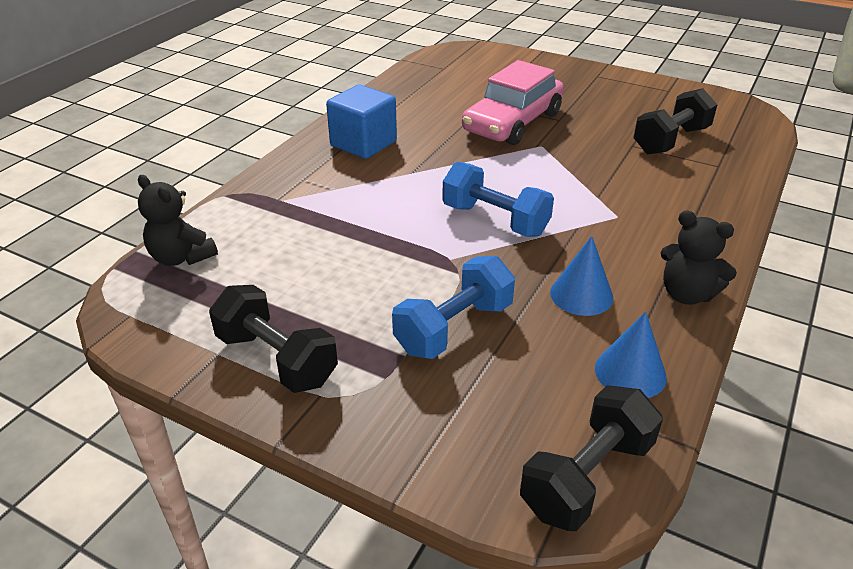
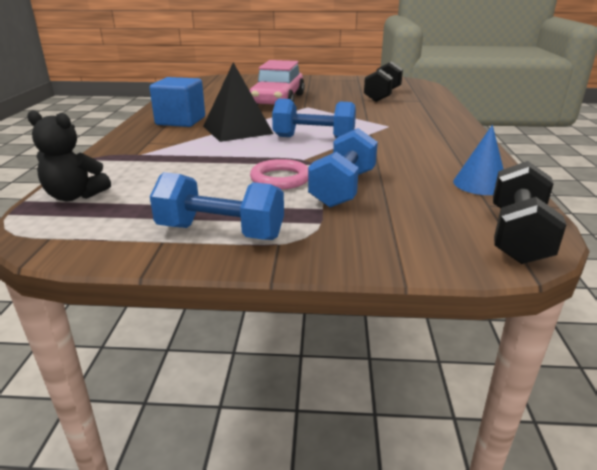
camera: 25 degrees left, 10 degrees down
(276, 359) = (220, 232): black dumbbell -> blue dumbbell
(397, 289) = (280, 179): none -> pink ring
(416, 178) = (237, 130): none -> black pyramid
(581, 295) = (408, 159): blue cone -> none
(687, 294) = (468, 147): black teddy bear -> none

